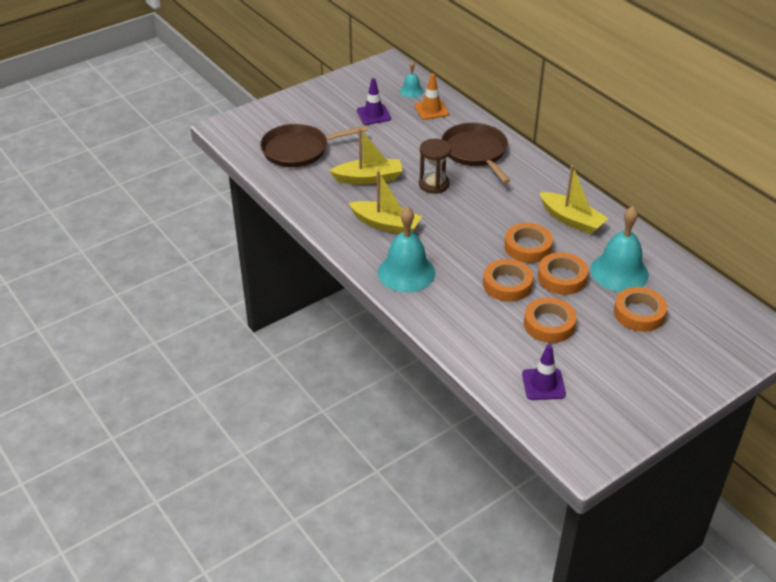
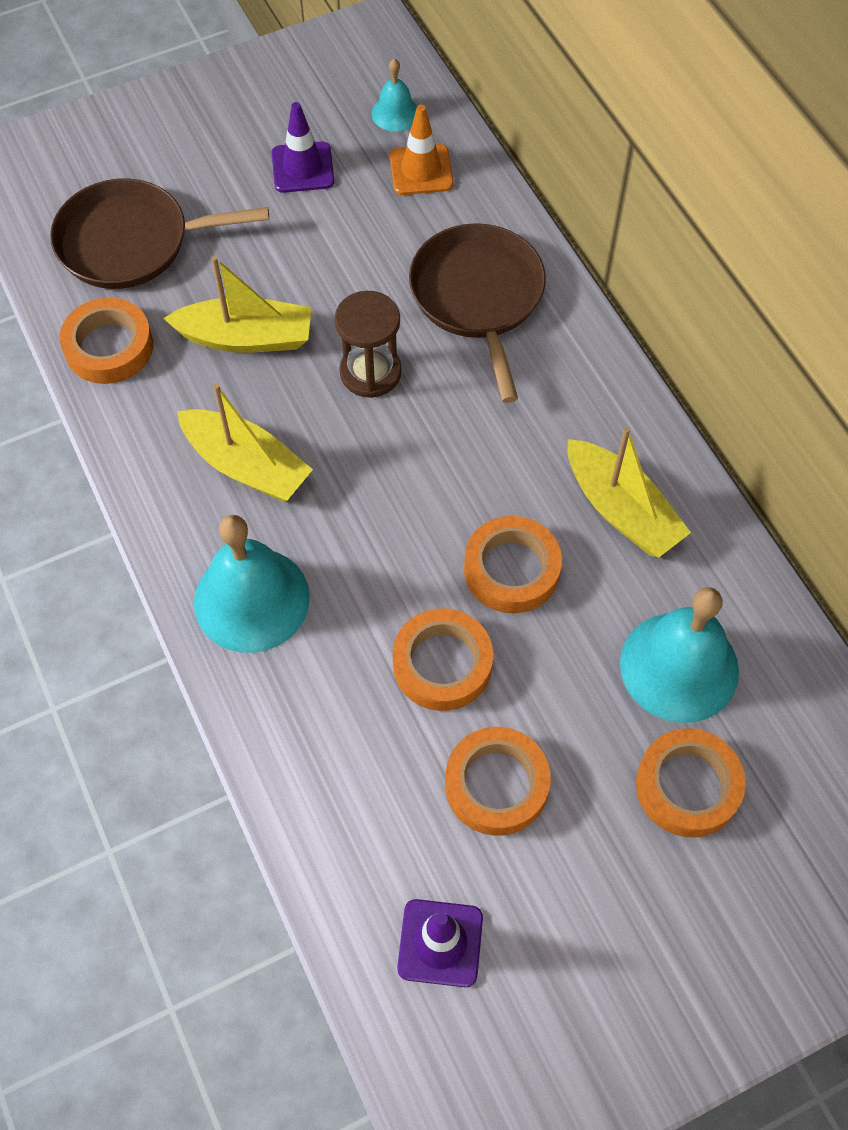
camera: 10 degrees right, 20 degrees up
(562, 278) = (557, 663): orange tape -> orange tape (109, 347)

